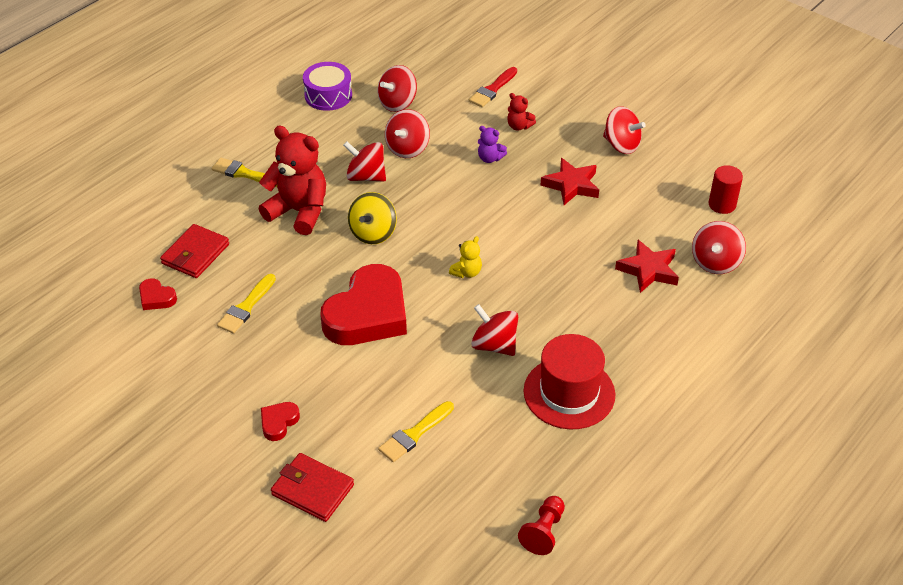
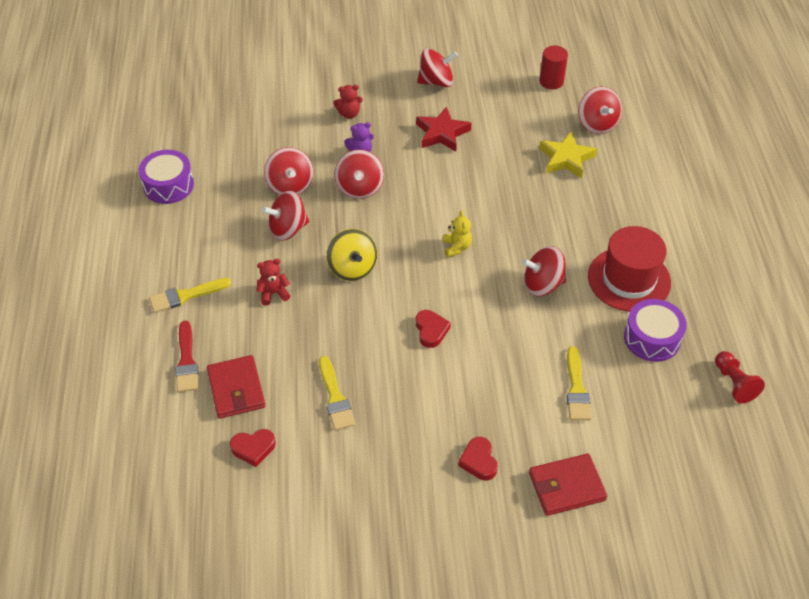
camera: 45 degrees left, 5 degrees up
(299, 212) = (273, 293): red teddy bear -> red teddy bear, size x0.45
(368, 314) = (431, 330): red heart -> red heart, size x0.42
(397, 103) = (234, 155): red spinning top -> red spinning top (359, 188)
(492, 89) = (293, 98): red brush -> red brush (186, 361)
(524, 447) = (652, 338): none -> purple drum
(648, 270) = (566, 158): red star -> yellow star

